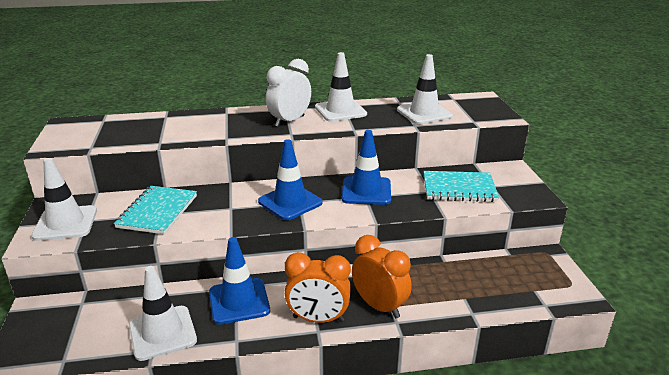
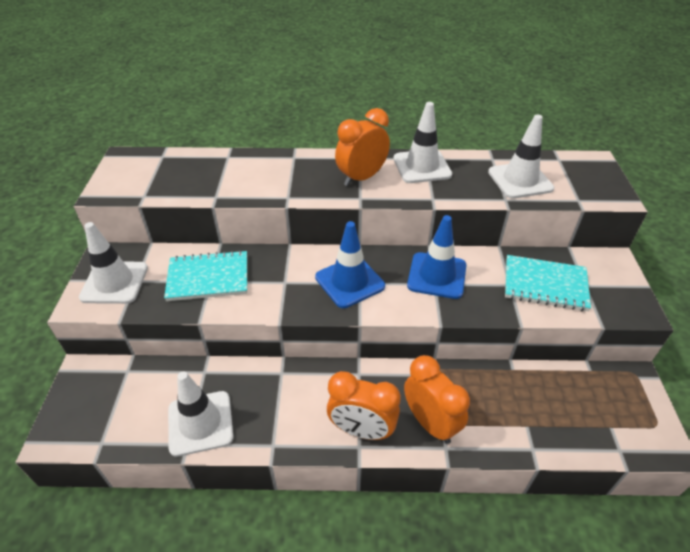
camera: 10 degrees right, 15 degrees up
(157, 211) = (208, 278): turquoise notebook -> turquoise notebook turned 60 degrees clockwise
(239, 301) = (282, 393): blue traffic cone -> none
(289, 121) = (361, 178): white clock -> orange clock

